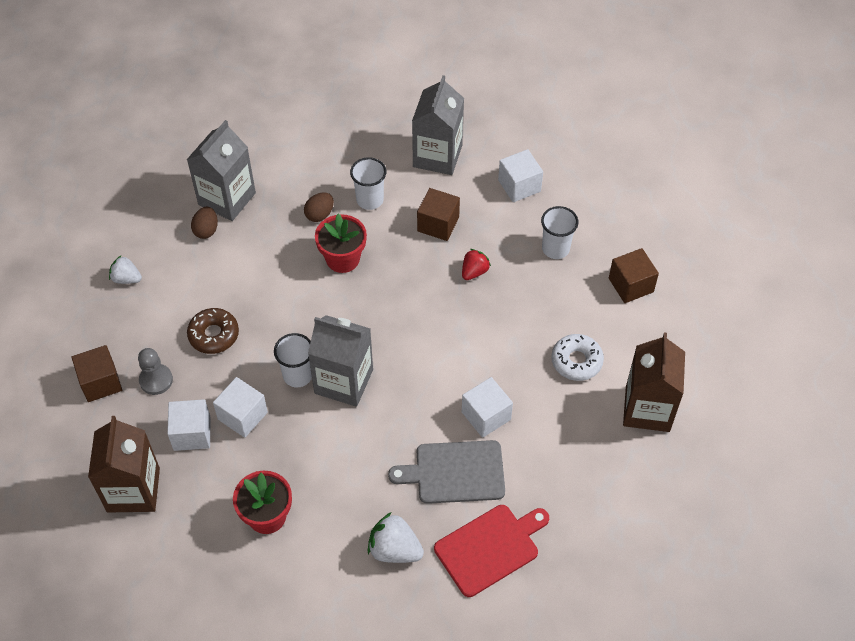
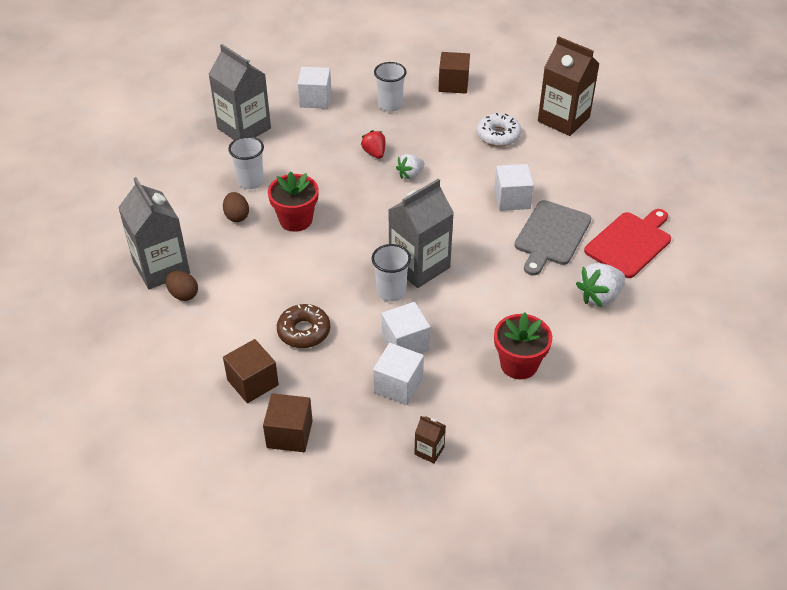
camera: 60 degrees left, 10 degrees down
(126, 278) = (185, 371): white strawberry -> white strawberry (410, 175)
(133, 490) = (429, 451): brown carton -> brown carton, size x0.43
(156, 380) = (320, 390): grey pawn -> none
(438, 224) = (311, 154): brown cube -> brown cube (253, 382)
(490, 548) = (630, 243): red cutting board -> red cutting board turned 45 degrees clockwise

